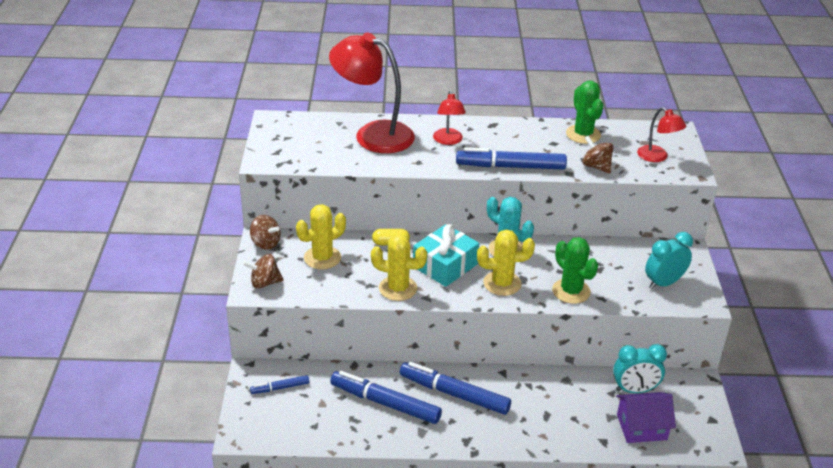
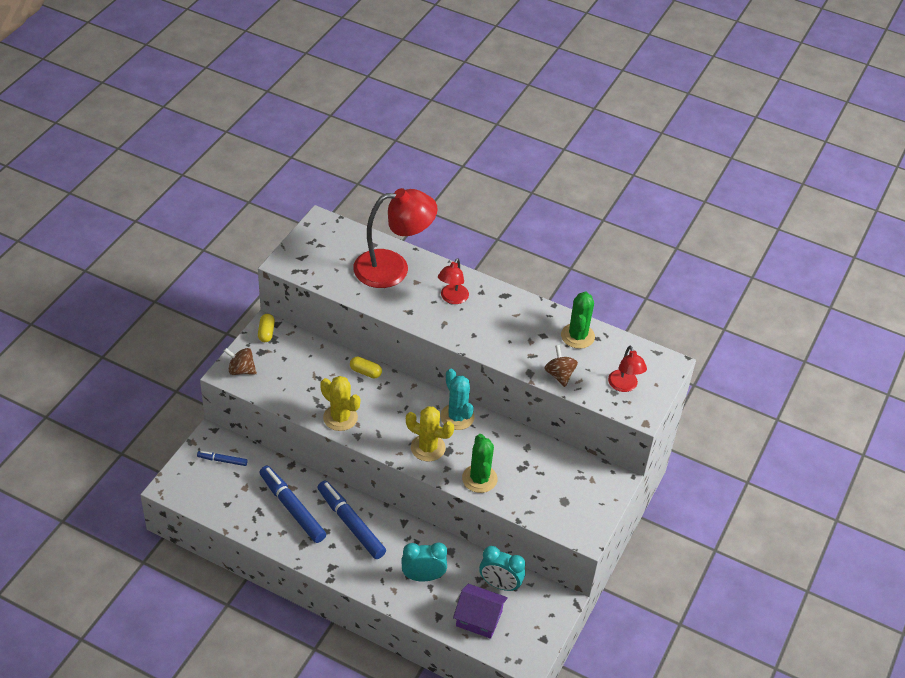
camera: 25 degrees right, 10 degrees up
(265, 243) = (266, 332): brown spinning top -> yellow capsule
(322, 258) = (301, 364): yellow cactus -> none
(373, 134) = (393, 268): red lamp -> red lamp turned 120 degrees clockwise
(445, 265) = (394, 411): turquoise gift -> none
(510, 167) = (484, 346): blue marker -> none
(663, 283) = (566, 504): turquoise clock -> turquoise clock (423, 577)

